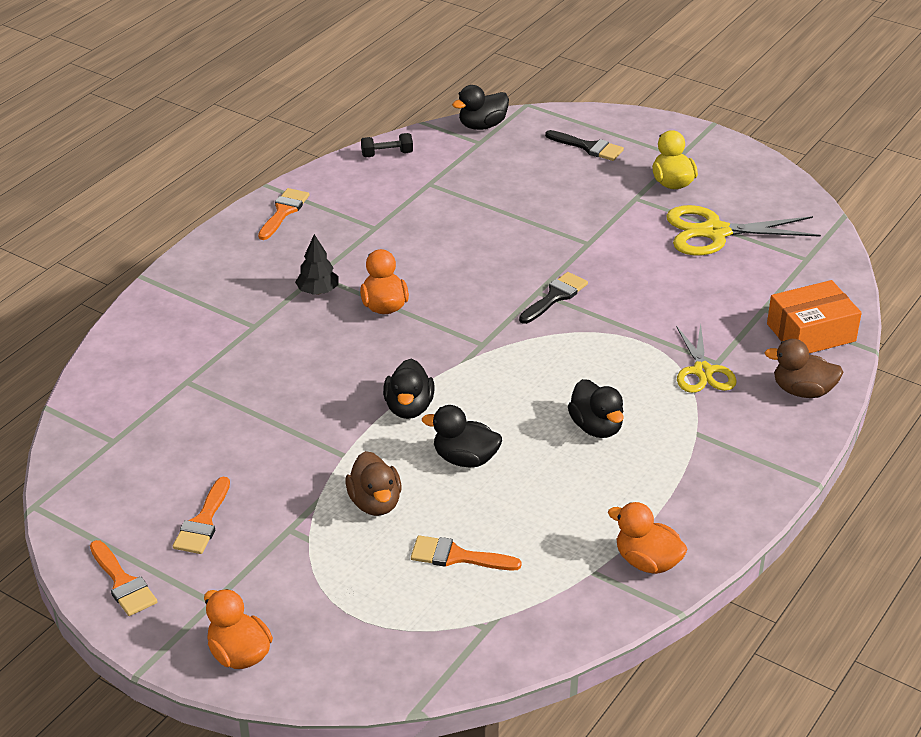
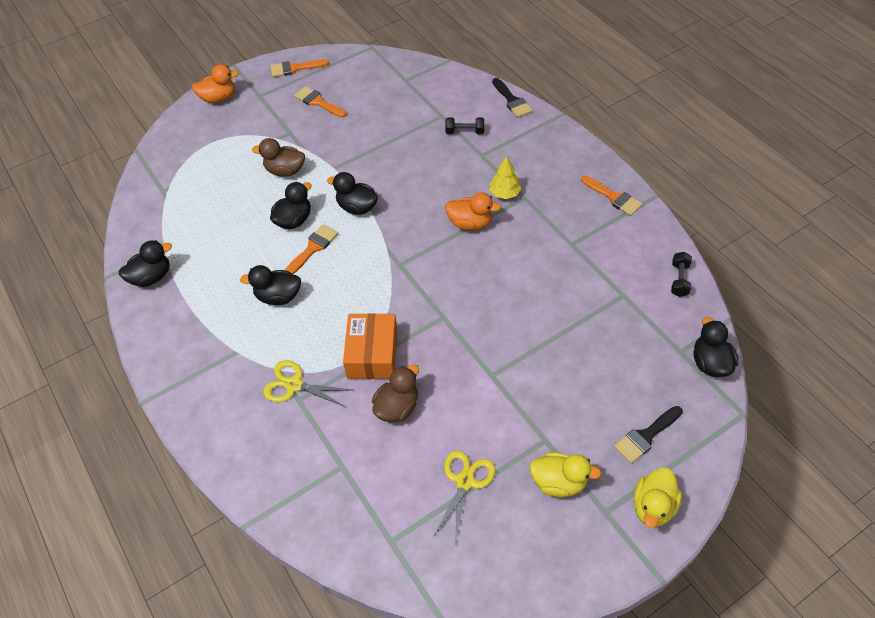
camera: 115 degrees right, 15 degrees up
(213, 351) = (465, 132): none -> black dumbbell
(318, 291) = (504, 193): black tree -> yellow tree
(457, 556) = (220, 194): orange brush -> orange brush (313, 248)
(555, 297) = (431, 325): black brush -> black brush (512, 100)
(647, 562) = (151, 277): orange duck -> black duck
(654, 134) = (653, 507): none -> yellow duck
(715, 232) = (465, 481): yellow scissors -> yellow scissors, size x0.65
(802, 391) = (233, 442): brown duck -> brown duck (397, 407)
(811, 332) = (293, 487): orange box -> orange box (372, 354)

